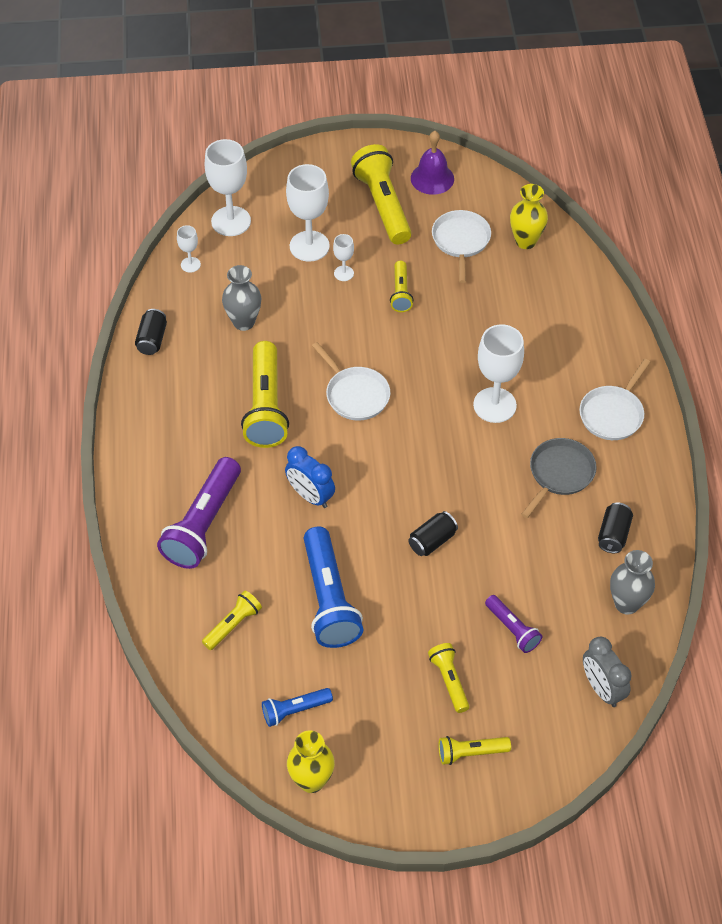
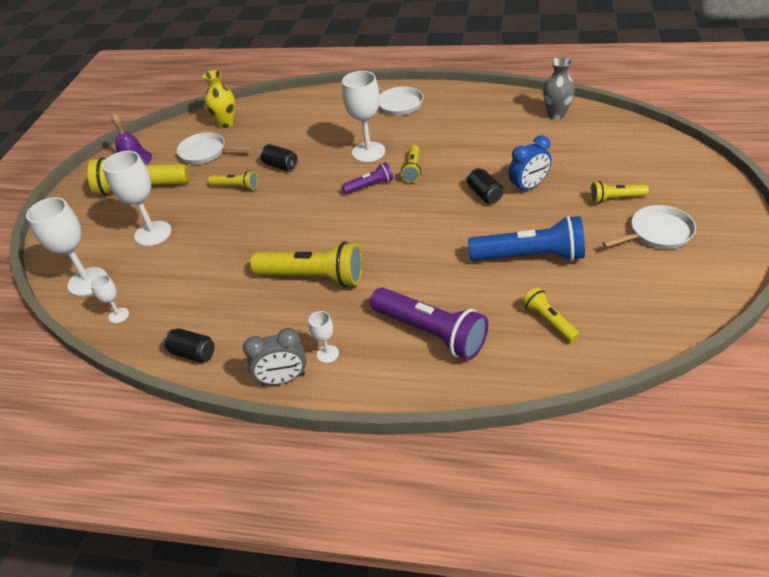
camera: 70 degrees left, 10 degrees down
(244, 322) = (211, 283): grey vase -> none
(295, 710) = (642, 288): blue flashlight -> none
(310, 496) = (421, 257): blue clock -> blue clock (528, 187)
(311, 781) = (714, 284): yellow vase -> none
(343, 273) = (196, 216): white goblet -> white goblet (327, 354)
(355, 394) = (326, 221): white pan -> white pan (657, 233)
(470, 753) = (680, 194): yellow flashlight -> yellow flashlight (412, 169)
(512, 629) = (571, 164): purple flashlight -> purple flashlight (370, 186)
(559, 474) = (441, 130): grey pan -> none
(601, 689) = (625, 131): grey clock -> grey clock (283, 379)
(613, 534) = (498, 114): black can -> black can (280, 166)

